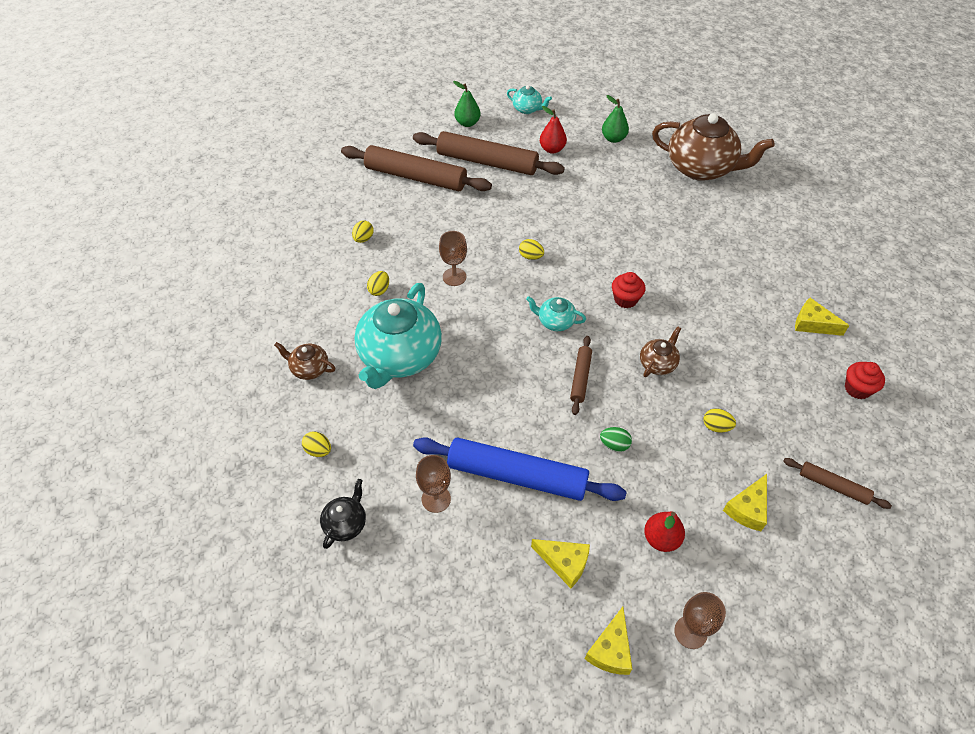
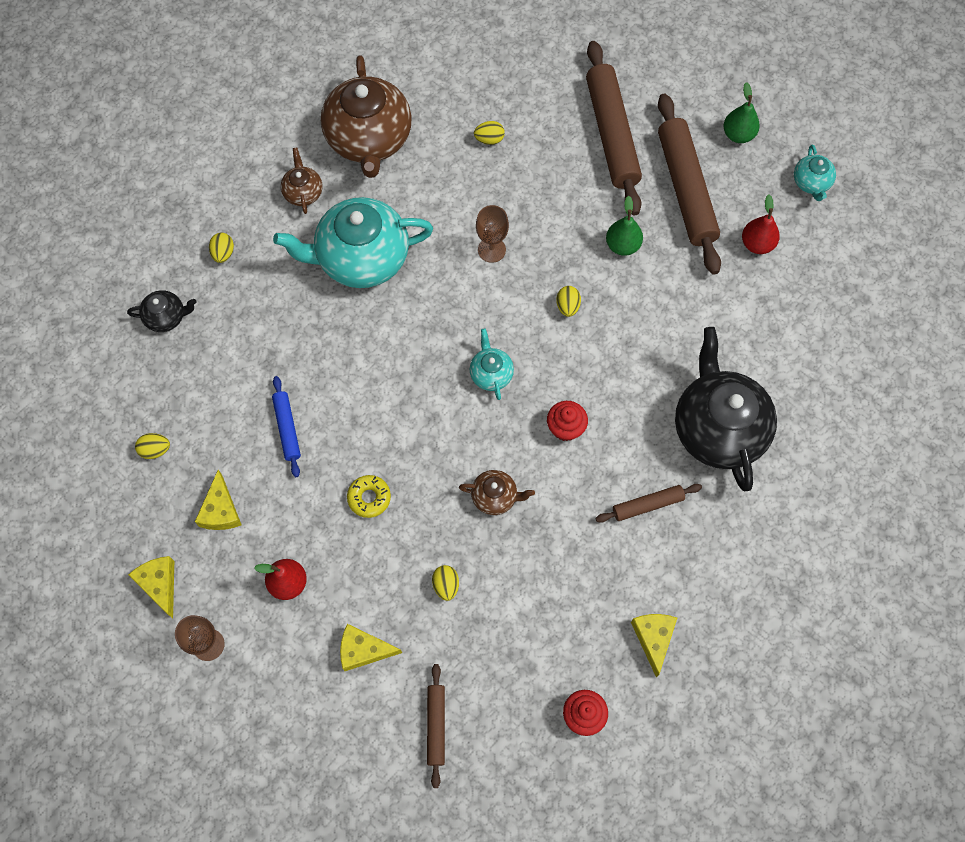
camera: 60 degrees right, 15 degrees up
(379, 290) = (431, 193): yellow egg -> yellow egg (155, 450)
(436, 499) = (227, 374): brown goblet -> none
(517, 476) = (287, 428): blue rolling pin -> blue rolling pin, size x0.49
(580, 377) = (432, 431): brown rolling pin -> brown rolling pin (648, 505)
(610, 649) = (159, 584): yellow cheese -> yellow cheese turned 75 degrees clockwise
(613, 138) = (826, 300): green pear -> green pear (622, 245)
(614, 445) = (369, 498): green egg -> yellow donut
(673, 224) = (718, 428): none -> black teapot
(701, 168) = (842, 421): brown teapot -> brown teapot (369, 139)

